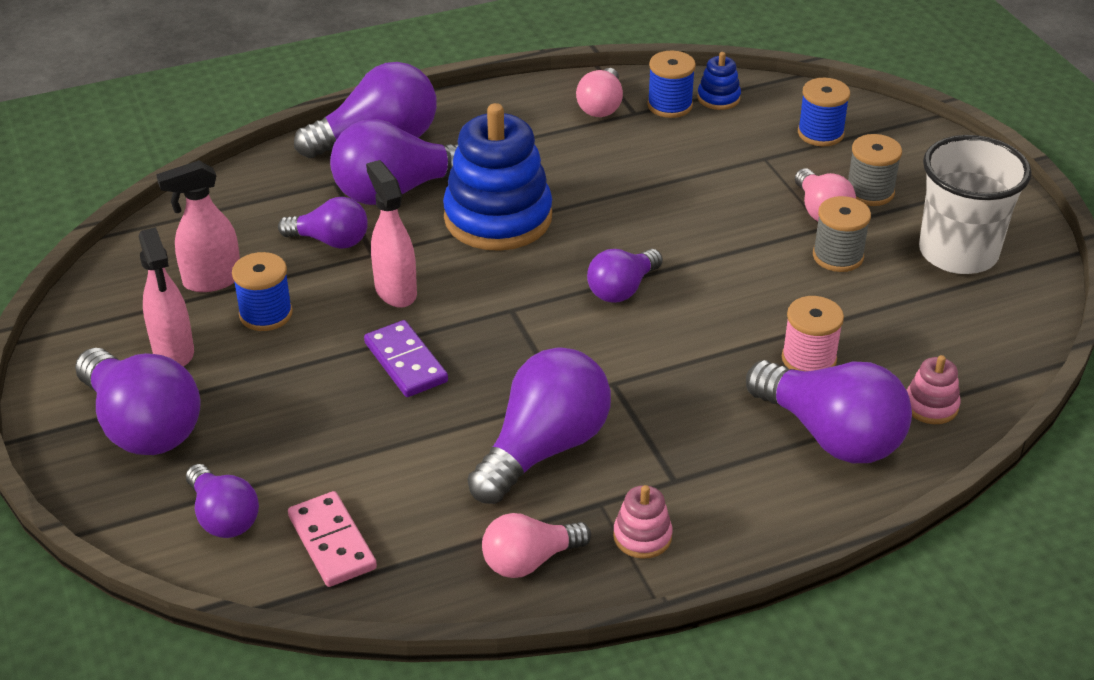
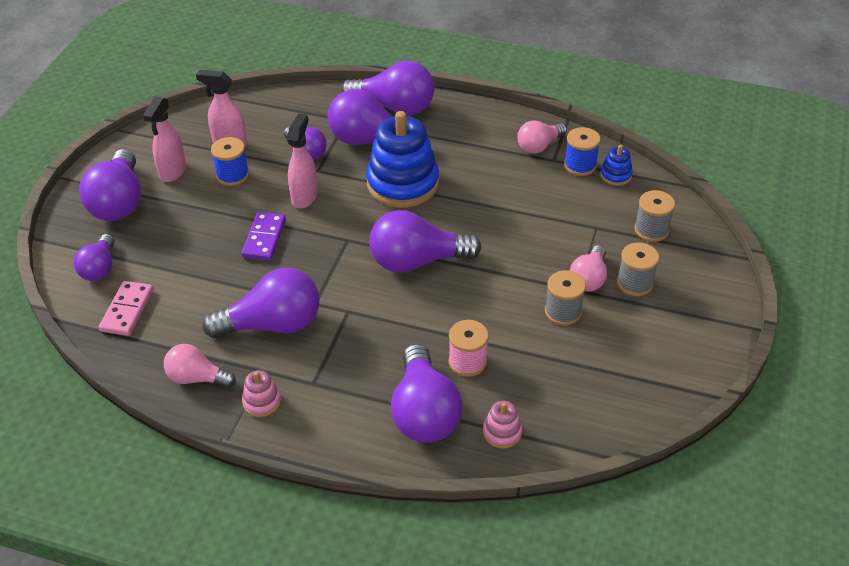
camera: 40 degrees right, 5 degrees up
(622, 289) = (417, 261): purple light bulb -> purple light bulb, size x1.70
(820, 133) = (651, 230): blue spool -> grey spool
(958, 253) = (641, 352): white cup -> none

